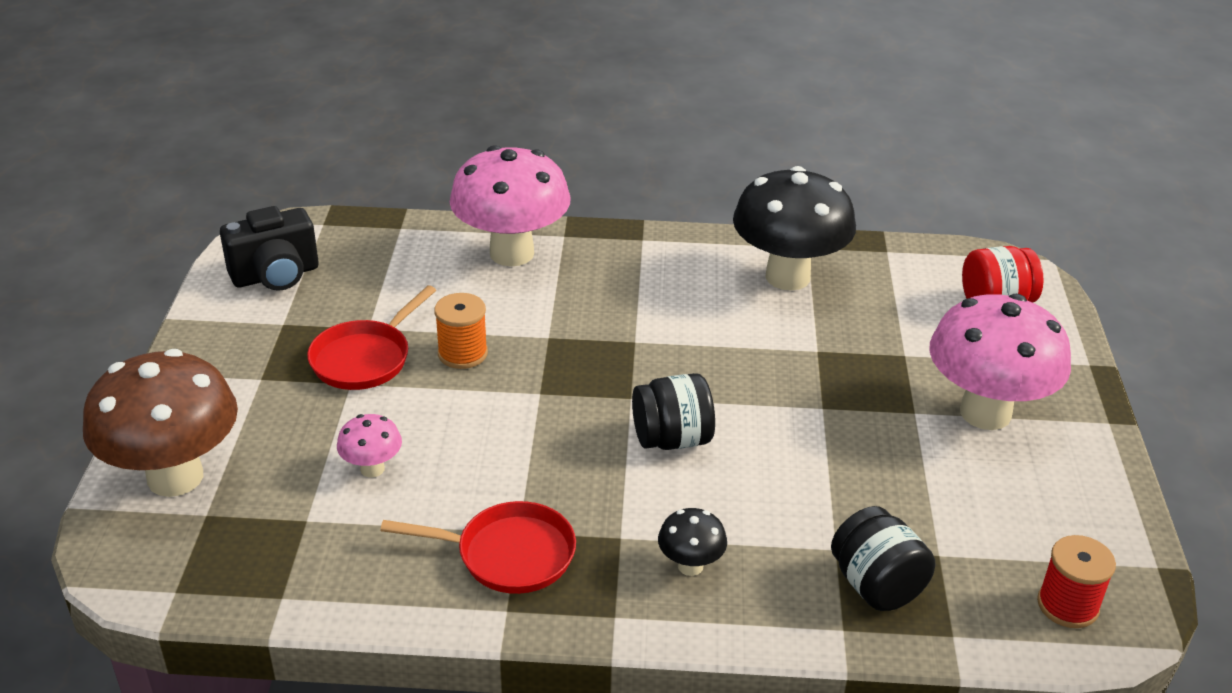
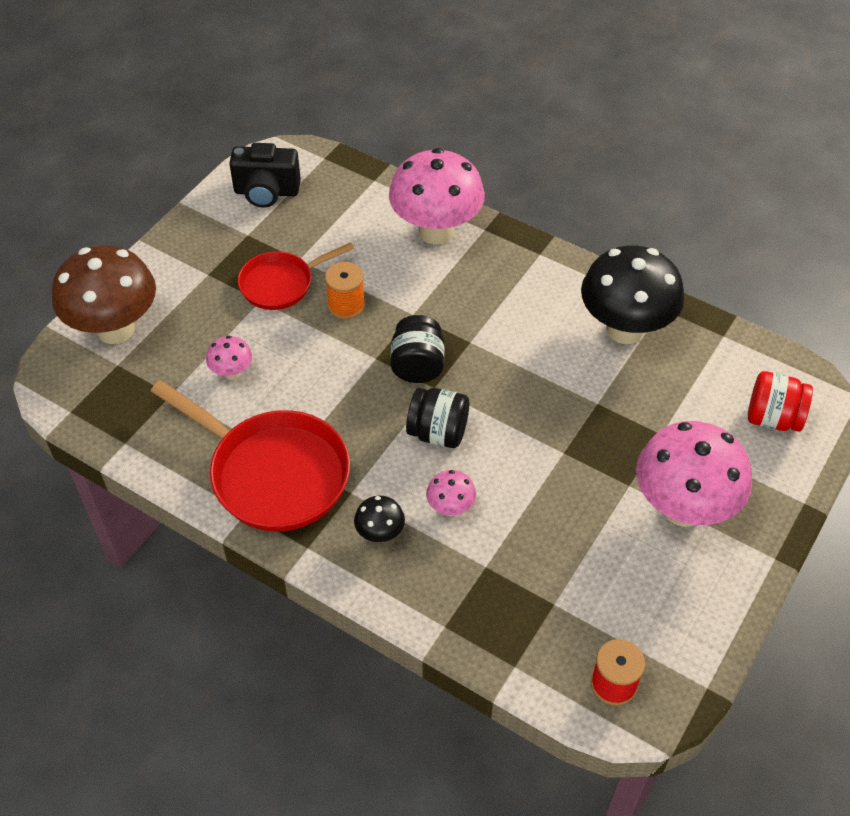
camera: 30 degrees right, 15 degrees up
(508, 555) = (273, 473): red pan -> red pan, size x1.68
(748, 507) = (450, 508): none -> pink mushroom
(876, 585) = (492, 605): black jar -> black jar (417, 365)

